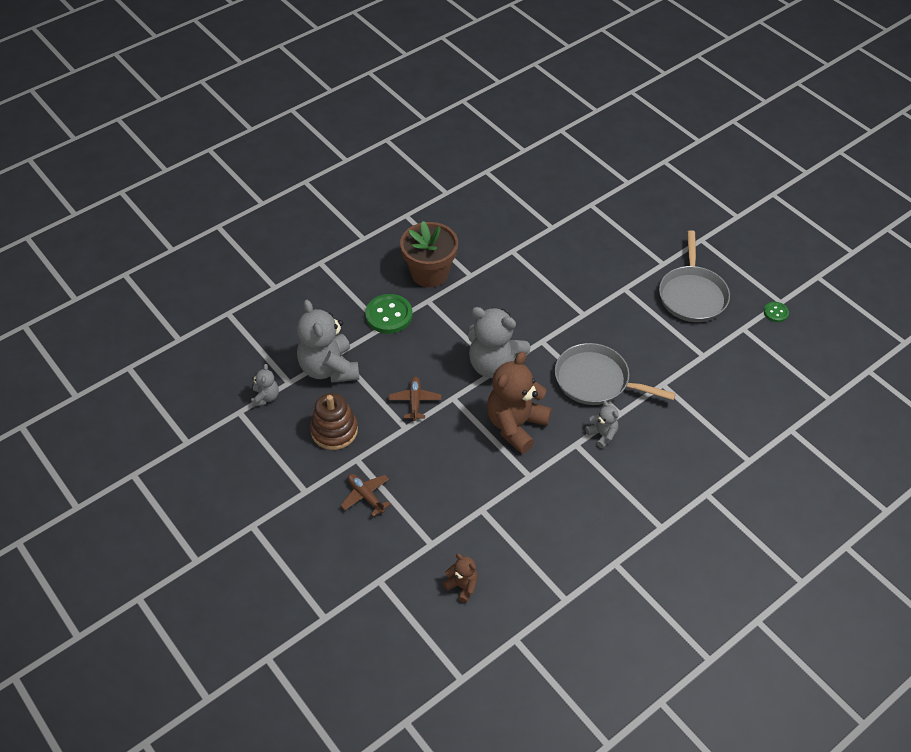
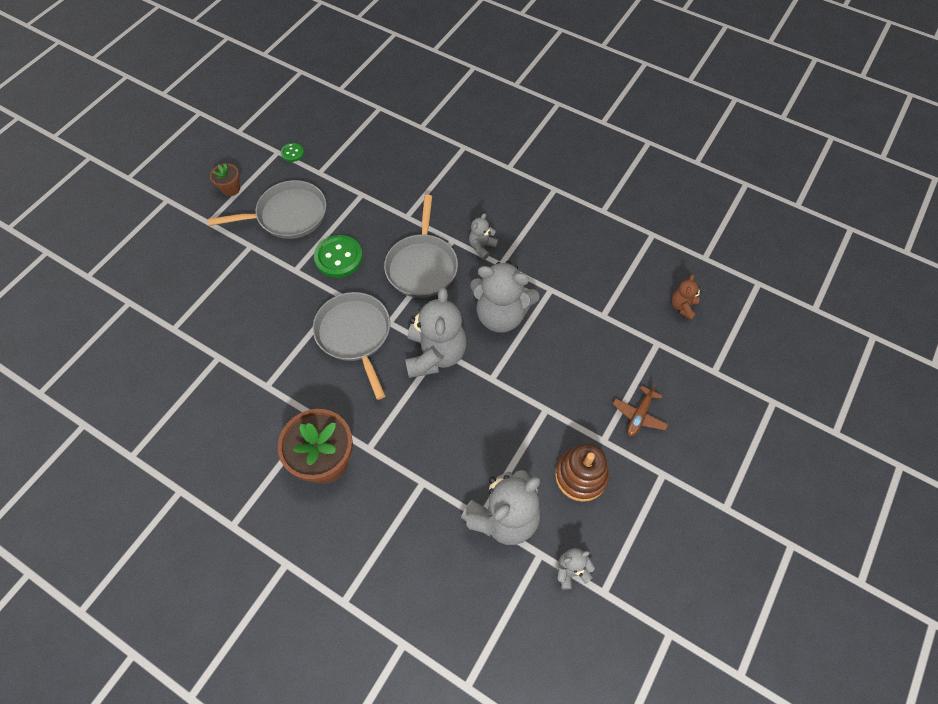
camera: 110 degrees left, 10 degrees up
(389, 315) = (404, 482): green button -> green button (339, 257)
(415, 401) = (510, 412): brown plane -> none
(516, 425) = (501, 315): brown teddy bear -> grey teddy bear
(538, 314) = (354, 335): none -> grey pan
(738, 260) = (231, 189): none -> brown flower pot

